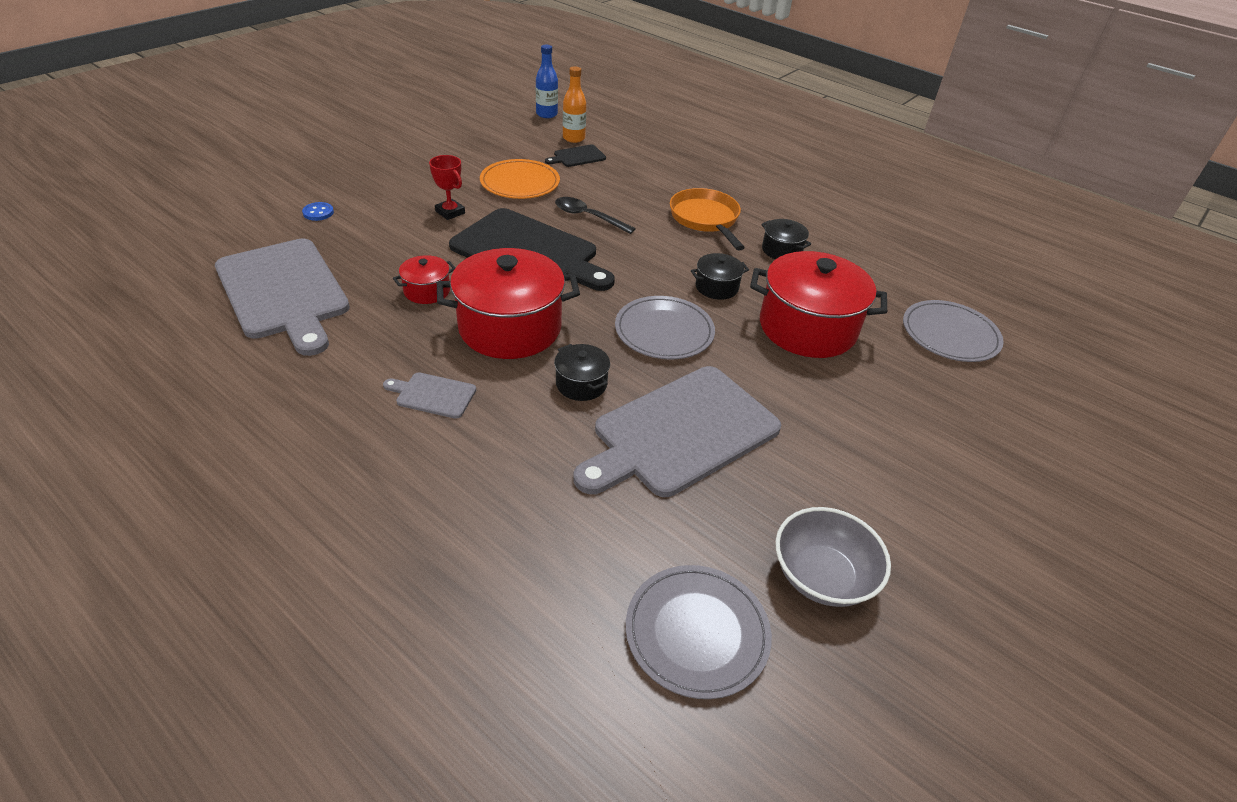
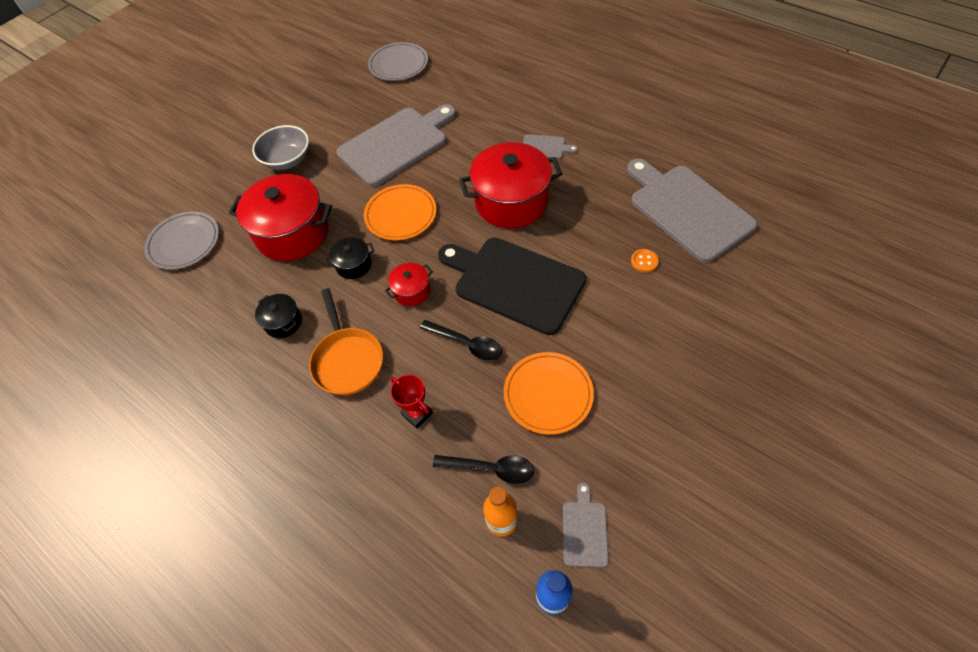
camera: 175 degrees left, 15 degrees up
(318, 213) = (725, 306): blue button -> none
(375, 252) = (644, 261): none -> orange button
(427, 291) = (583, 226): red pot -> red pot (412, 291)
(450, 212) = (603, 328): red trophy -> red trophy (417, 414)
(516, 130) = (584, 530): none -> grey cutting board
(577, 156) = (491, 469): black cutting board -> black spoon
(581, 384) = (456, 166): black pot -> none
(664, 331) = (400, 214): grey plate -> orange plate
(822, 576) = (338, 89): grey bowl -> grey bowl (287, 160)

